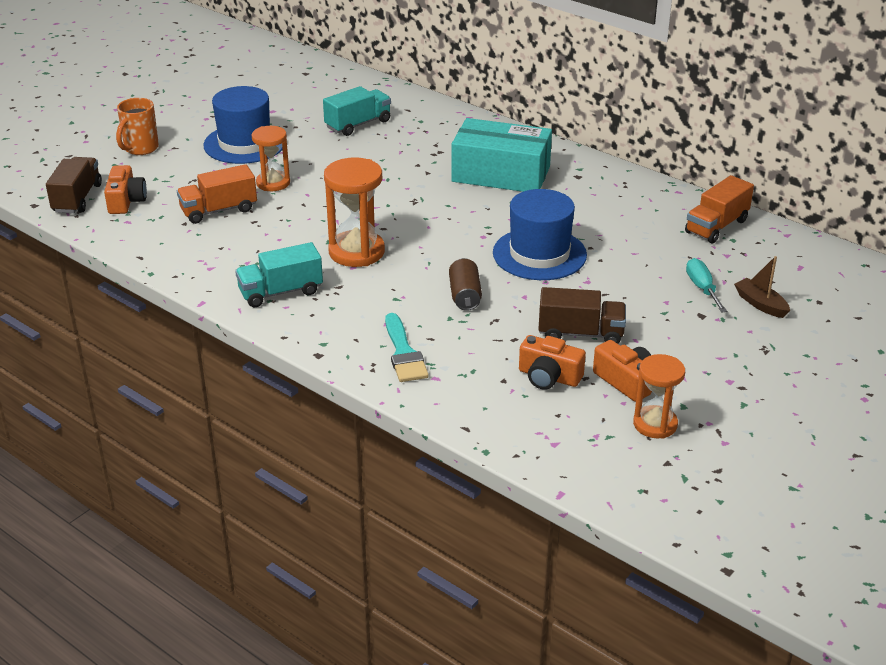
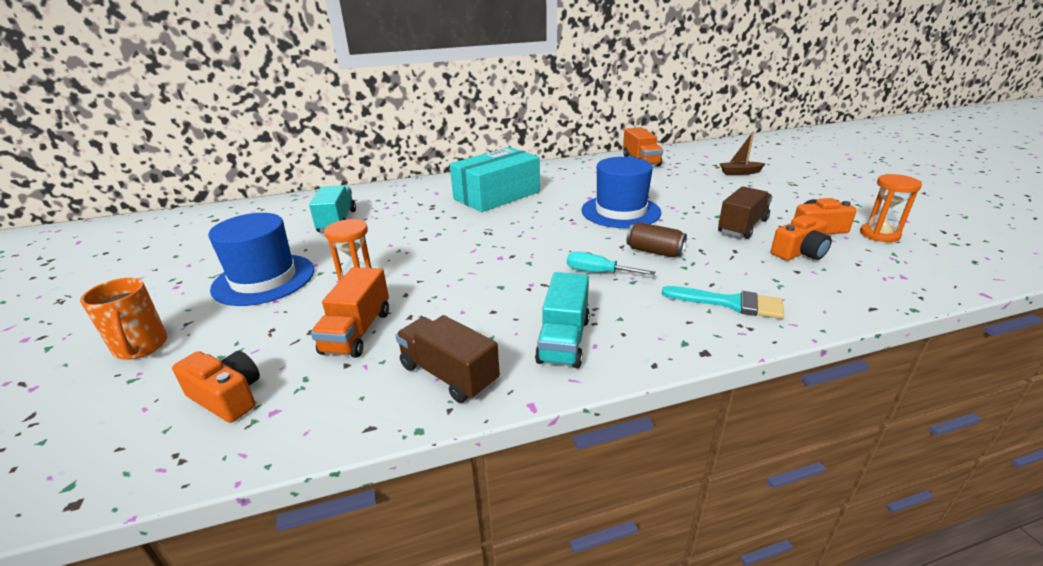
camera: 55 degrees left, 5 degrees down
(77, 198) = (143, 444): brown truck -> brown truck (449, 374)
(356, 252) = (536, 278): orange hourglass -> none
(702, 288) = (709, 180): turquoise screwdriver -> turquoise screwdriver (598, 272)

